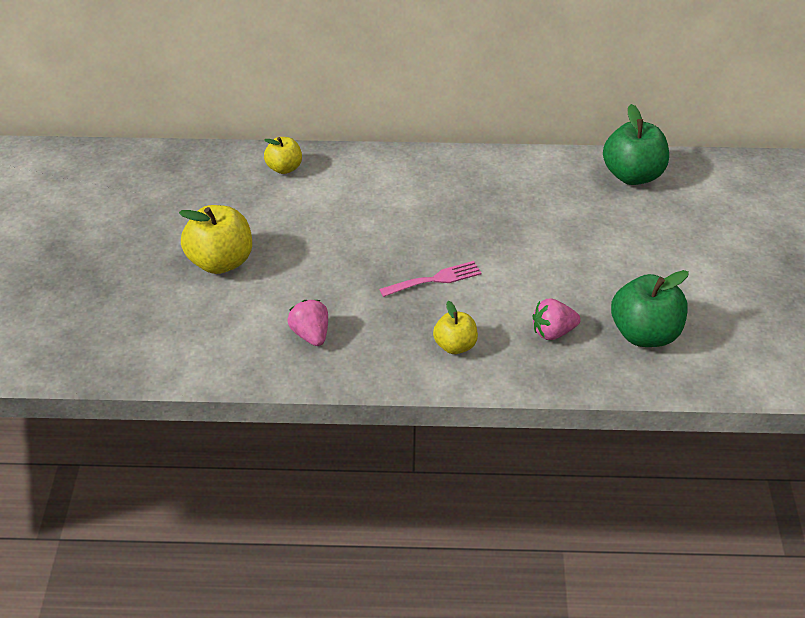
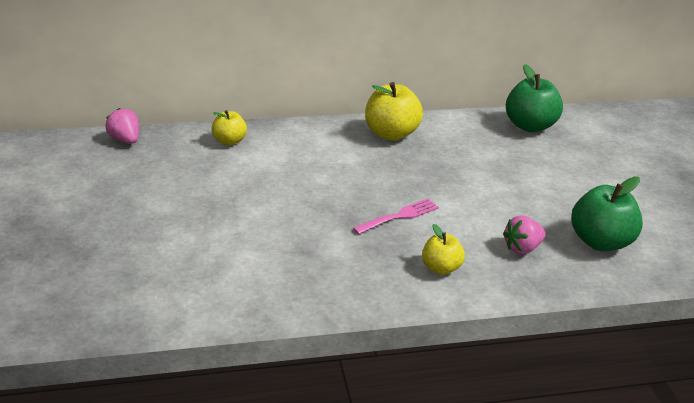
camera: 15 degrees left, 10 degrees down
(220, 262) = (193, 219): yellow apple -> yellow apple (391, 134)
(311, 335) = (302, 273): pink strawberry -> pink strawberry (125, 140)

